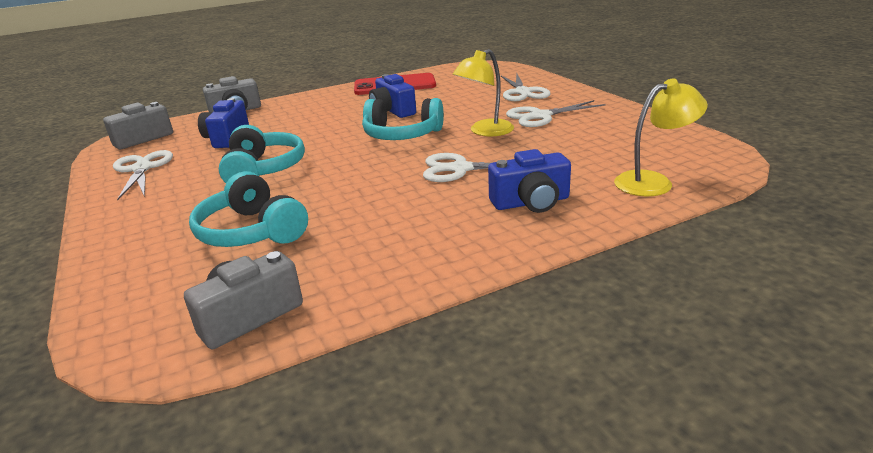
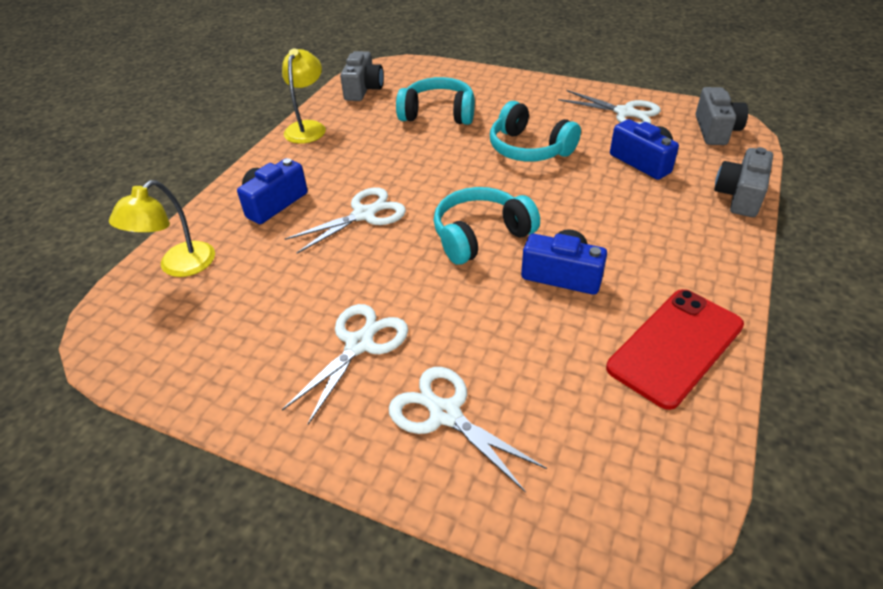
camera: 140 degrees right, 15 degrees up
(485, 131) = (398, 279): yellow lamp -> yellow lamp (308, 127)

